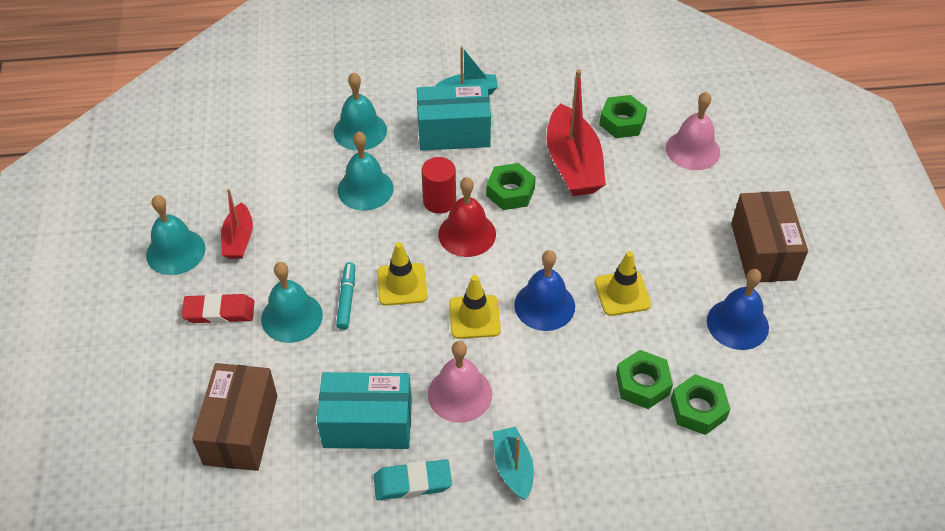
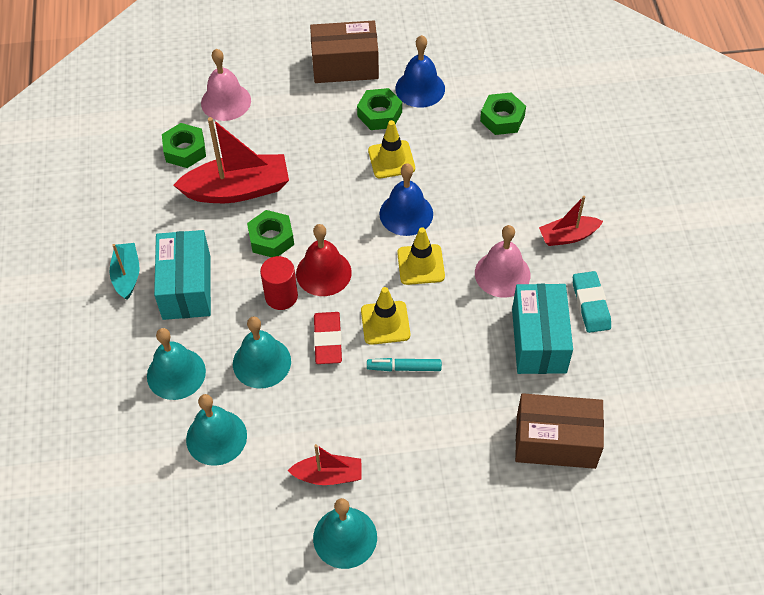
camera: 90 degrees left, 5 degrees up
(219, 312) = (423, 480): red eraser -> red eraser (328, 340)
(292, 317) = (427, 413): turquoise bell -> turquoise bell (216, 437)
(513, 467) = (568, 236): turquoise boat -> red boat
(642, 384) = (482, 151): green nut -> green nut (379, 114)

